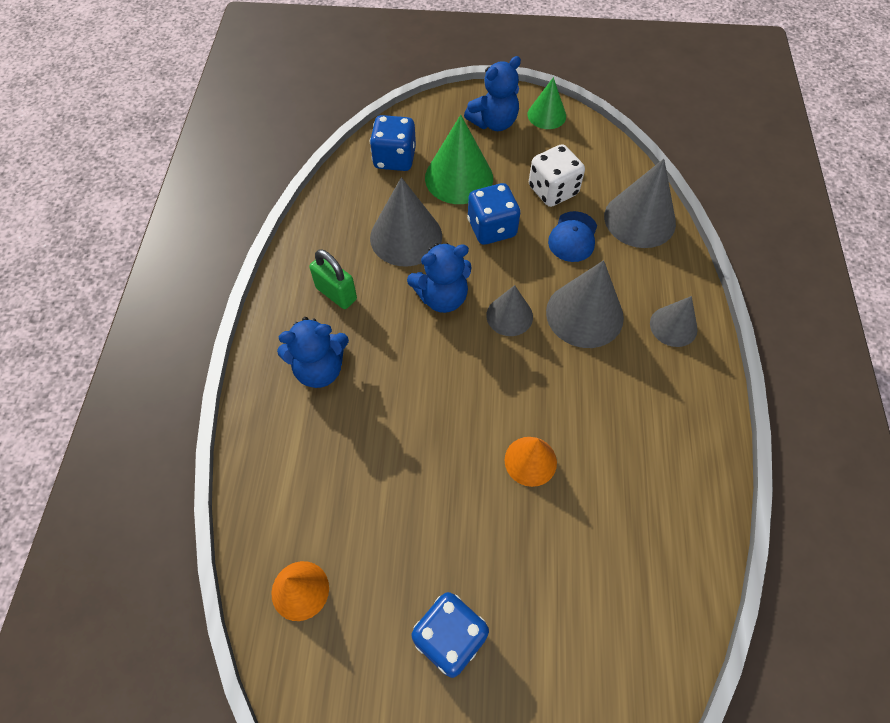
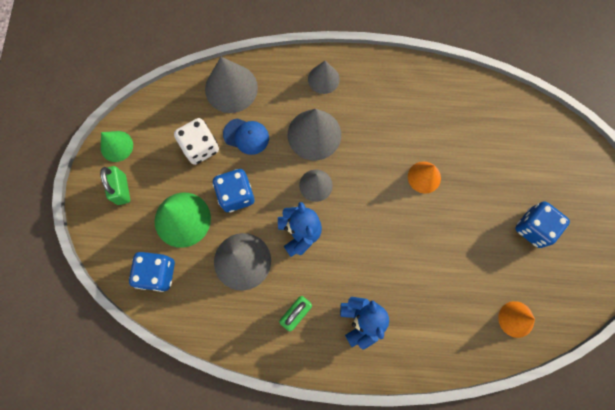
camera: 90 degrees left, 15 degrees up
(494, 122) = (121, 189): blue teddy bear -> green padlock

